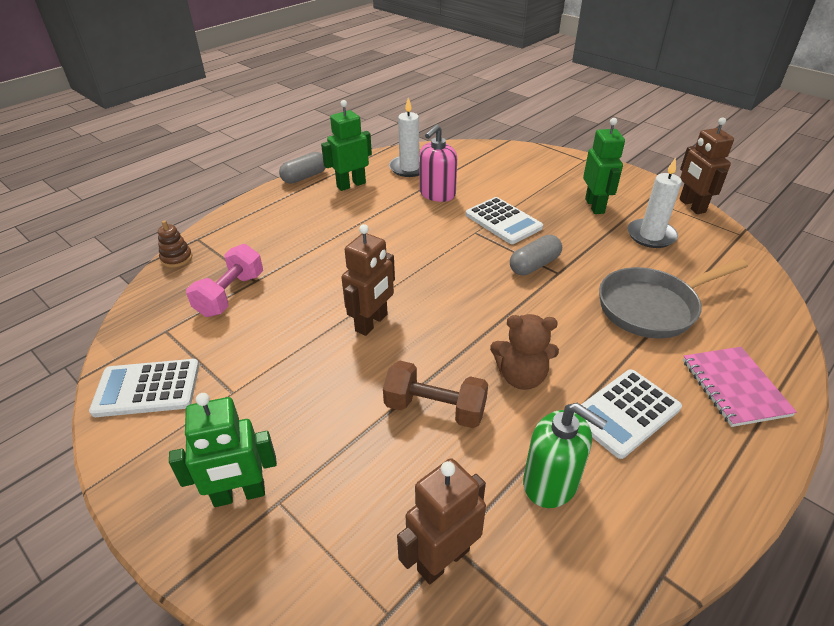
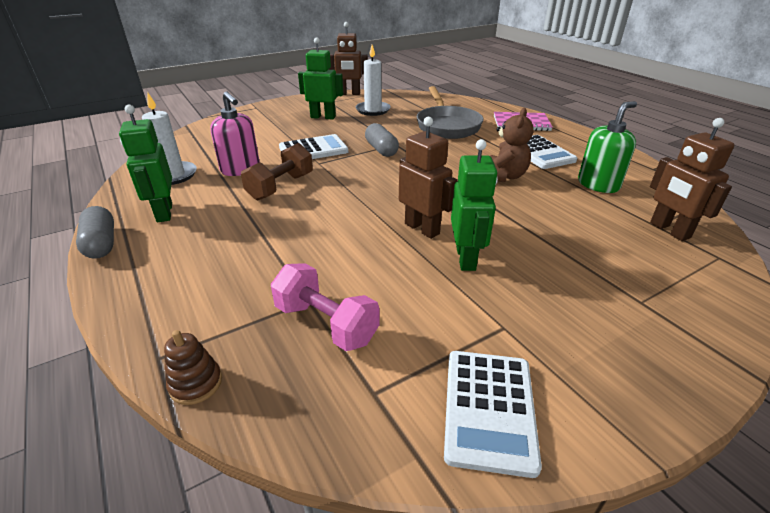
camera: 75 degrees left, 5 degrees down
(239, 495) = (640, 326): green robot -> green robot (466, 258)
(435, 409) = (534, 213): brown dumbbell -> brown dumbbell (281, 187)

